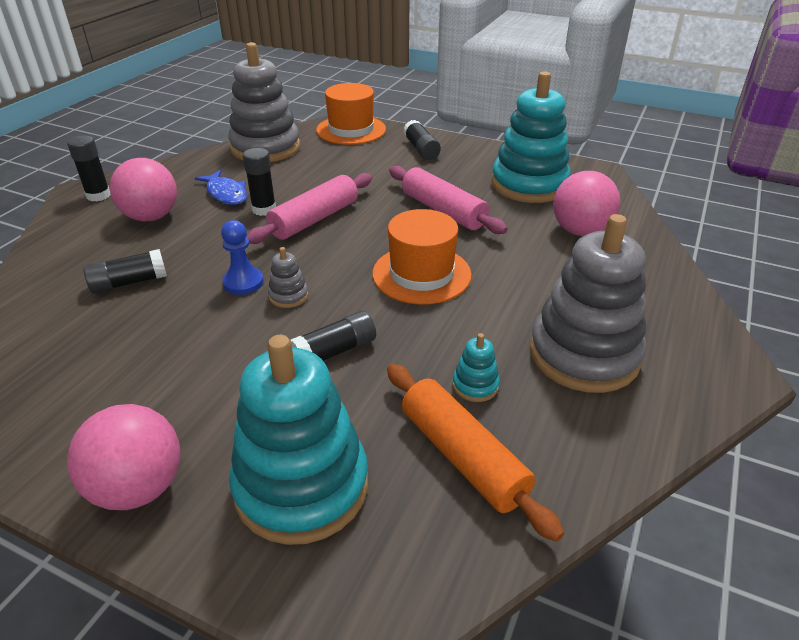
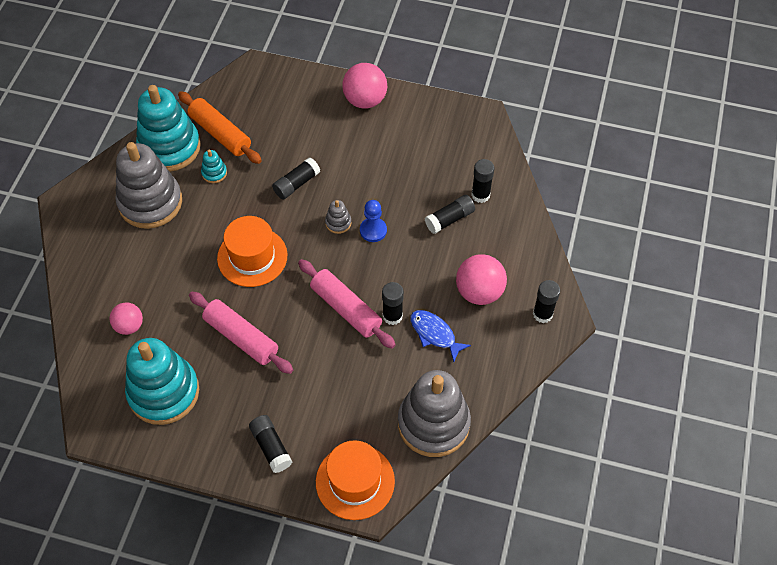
camera: 170 degrees right, 20 degrees up
(61, 304) = (480, 195): none -> black glue stick
(301, 486) = (293, 111): turquoise stacking toy -> turquoise stacking toy (169, 147)
(315, 219) = (346, 309): pink rolling pin -> pink rolling pin turned 75 degrees counterclockwise
(580, 231) = (129, 326): pink ball -> pink ball, size x0.63

